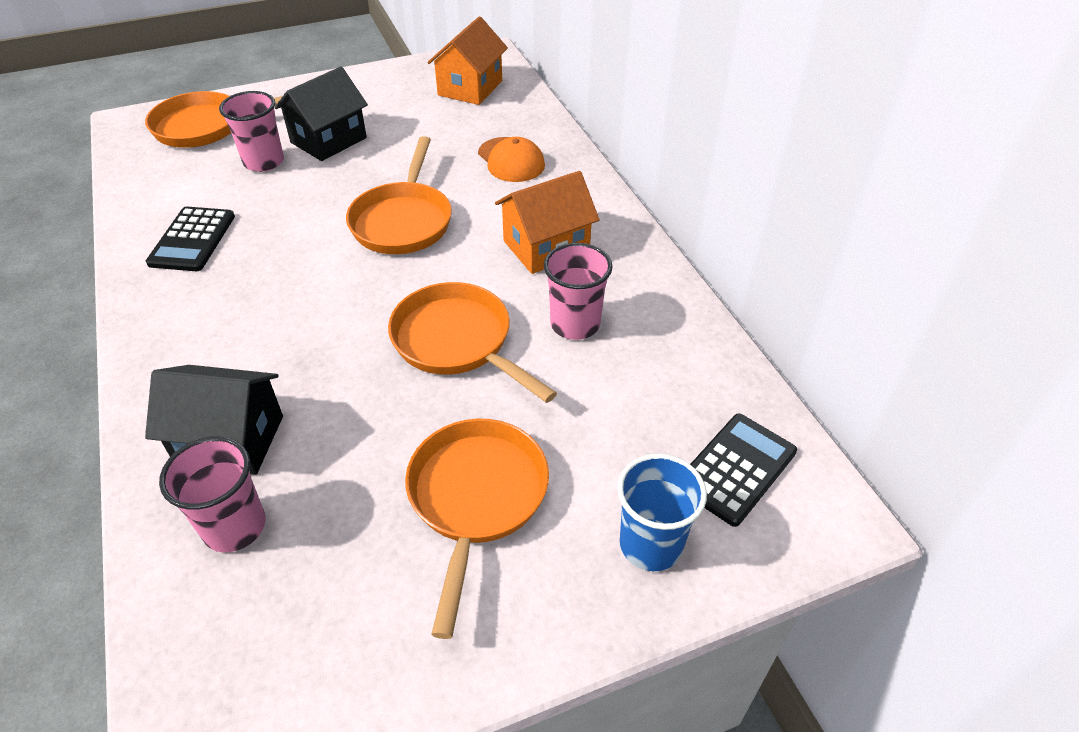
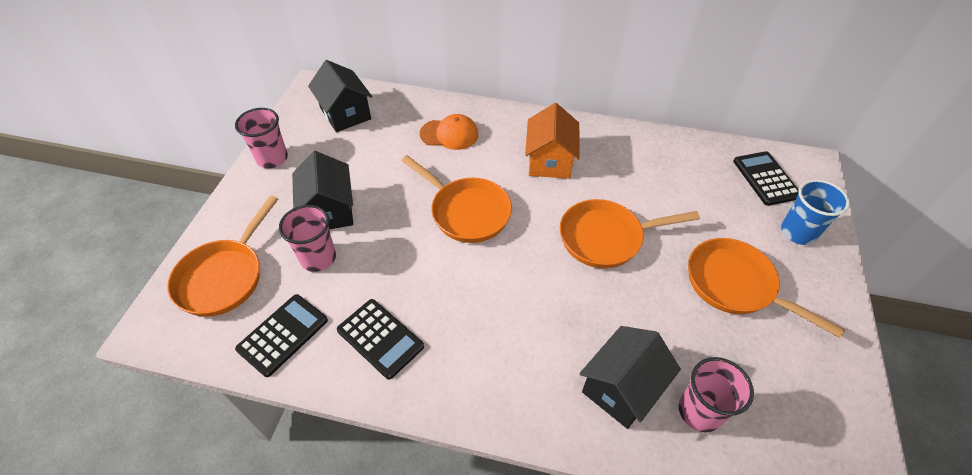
camera: 55 degrees left, 5 degrees up
(162, 185) = (283, 335): none -> black calculator
(470, 88) = (345, 114): orange house -> black house
(575, 324) = (626, 182): pink cup -> pink cup (272, 158)

